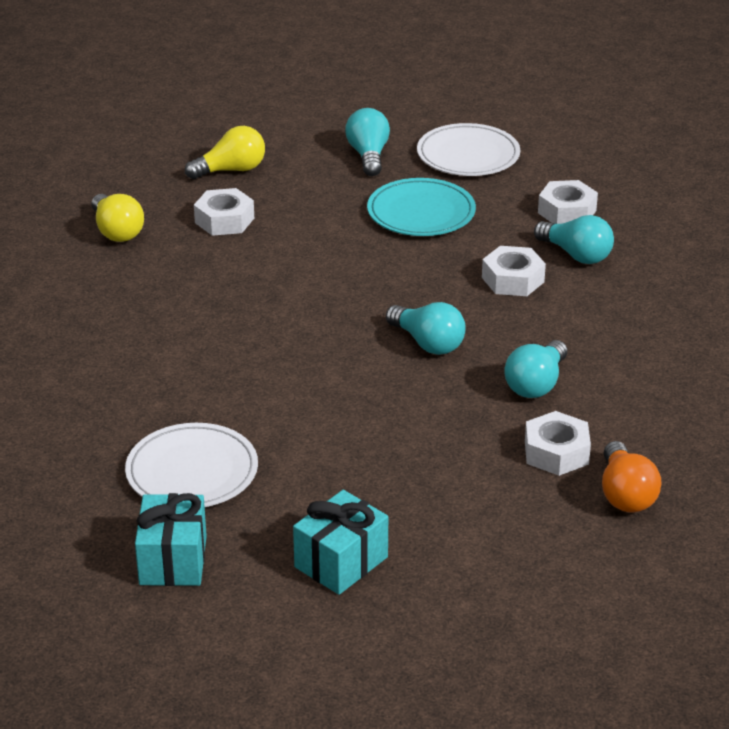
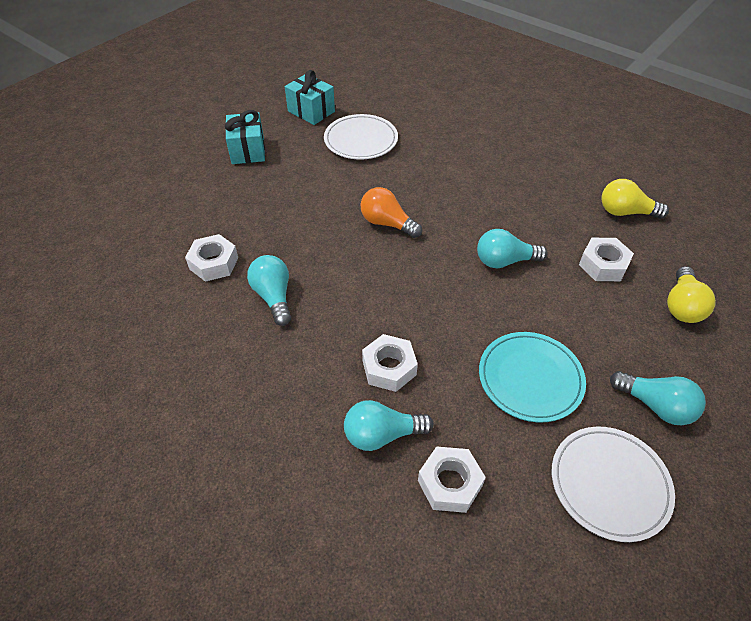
camera: 130 degrees right, 15 degrees up
(428, 343) = (366, 276): turquoise light bulb -> turquoise light bulb (504, 261)
(625, 494) = (152, 266): orange light bulb -> orange light bulb (387, 223)

